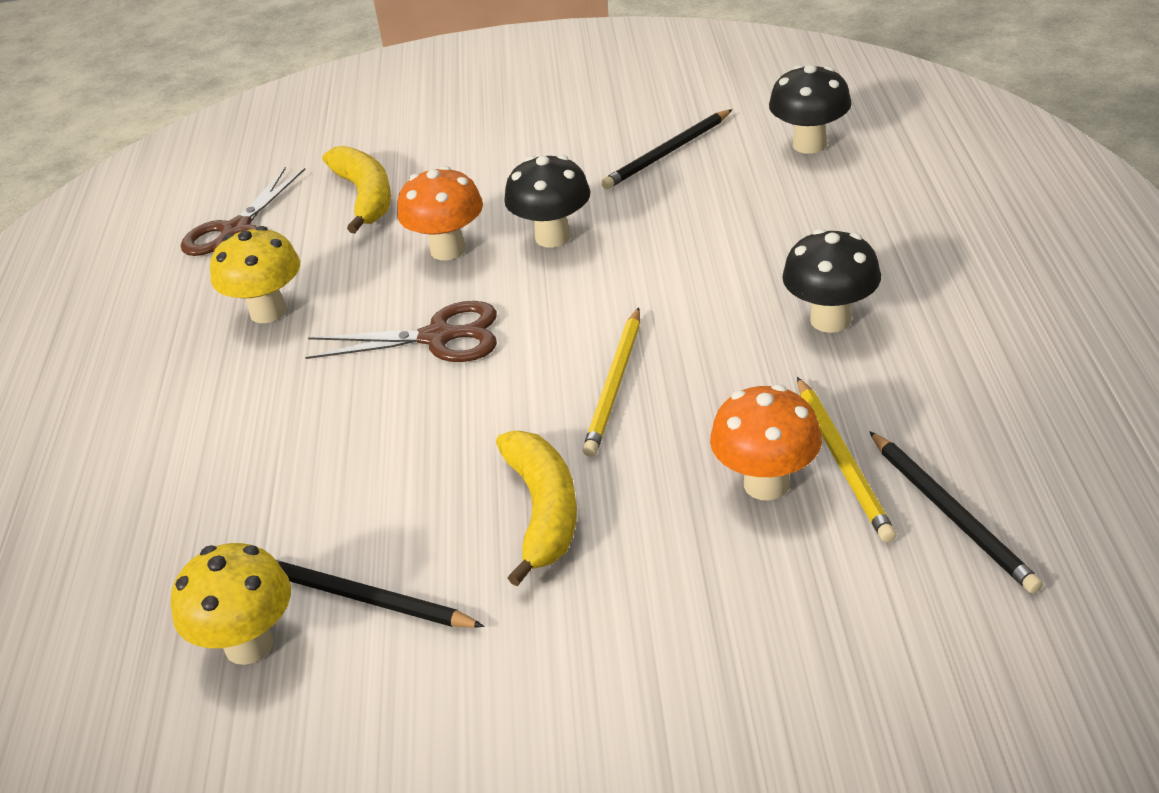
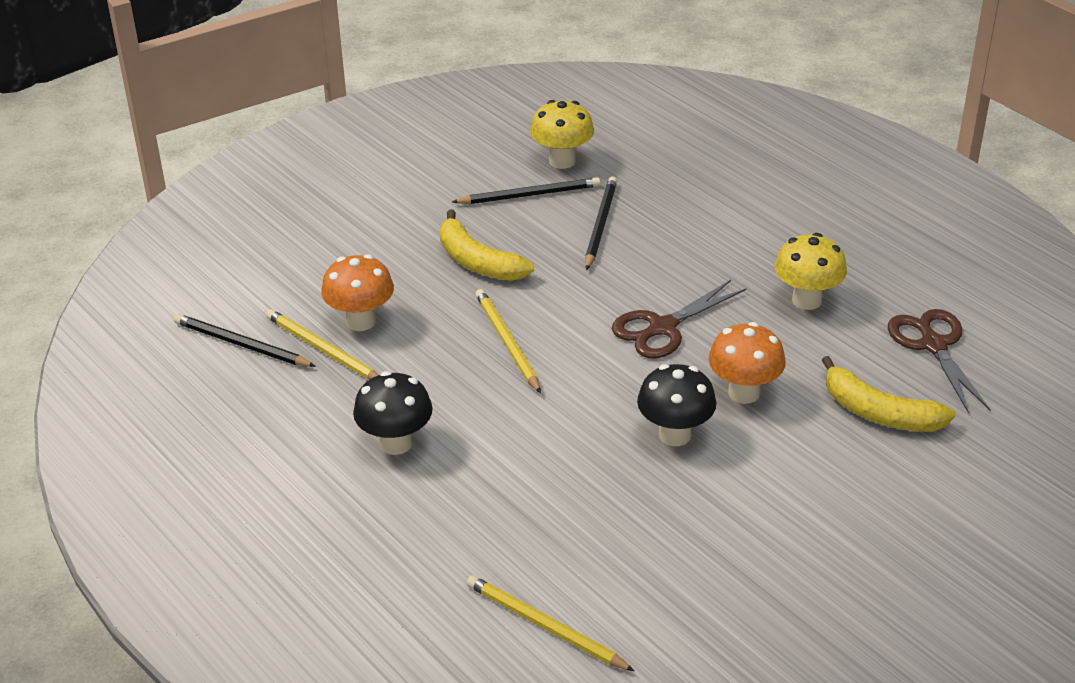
camera: 140 degrees right, 0 degrees up
(667, 153) = (671, 562): black pencil -> black pencil (600, 225)
(809, 144) = (545, 626): black mushroom -> yellow pencil

